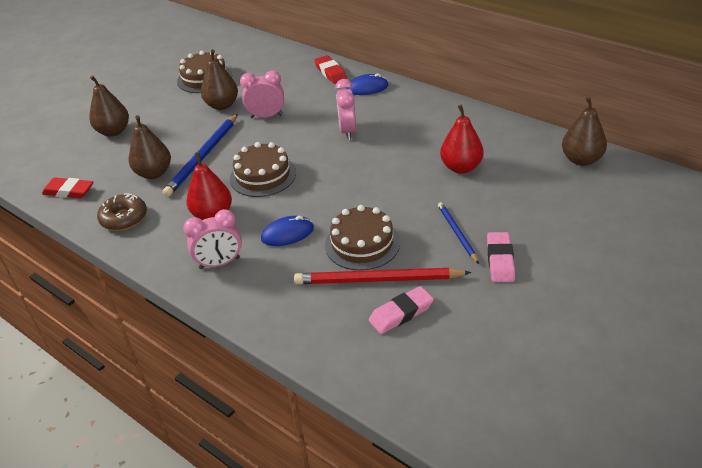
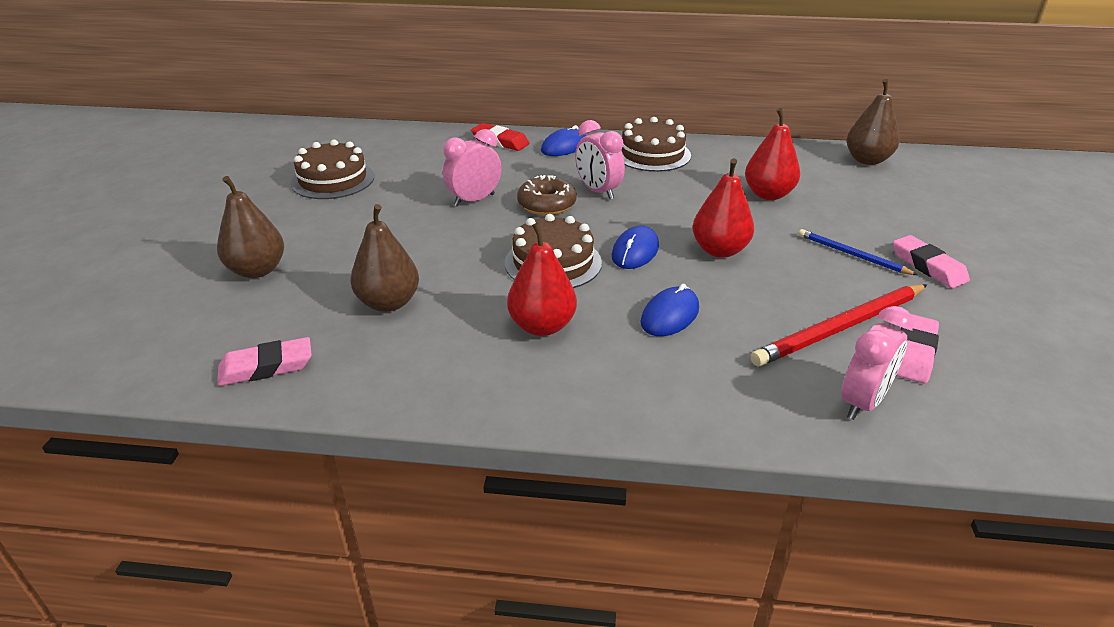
camera: 35 degrees left, 5 degrees down
(69, 191) = (266, 367): red eraser -> pink eraser
(124, 218) = (409, 373): brown donut -> brown donut (546, 204)
(203, 157) = (441, 264): blue pencil -> none
(220, 263) = (627, 379): pink clock -> pink clock (862, 402)
(222, 105) = (396, 202): brown pear -> none
(318, 183) = (635, 251): none -> blue mouse
(362, 244) = (771, 297): brown cake -> brown cake (652, 154)
(371, 200) = (719, 250): none -> red pear

